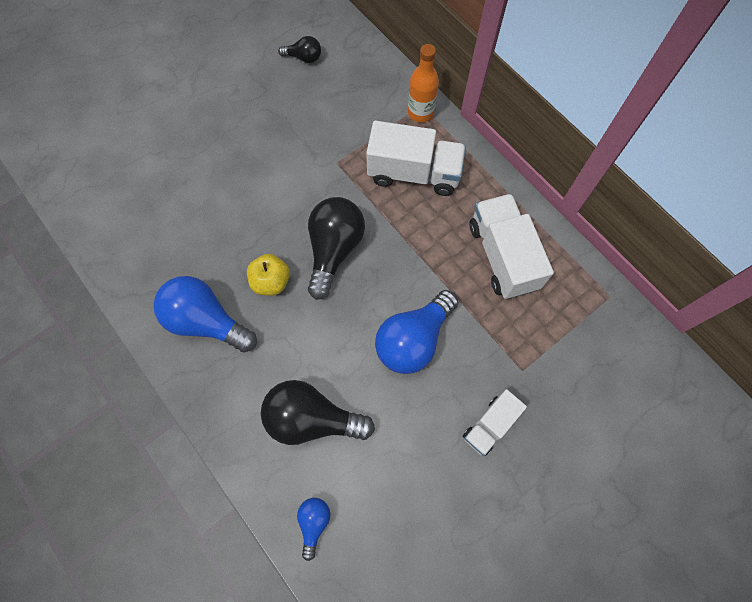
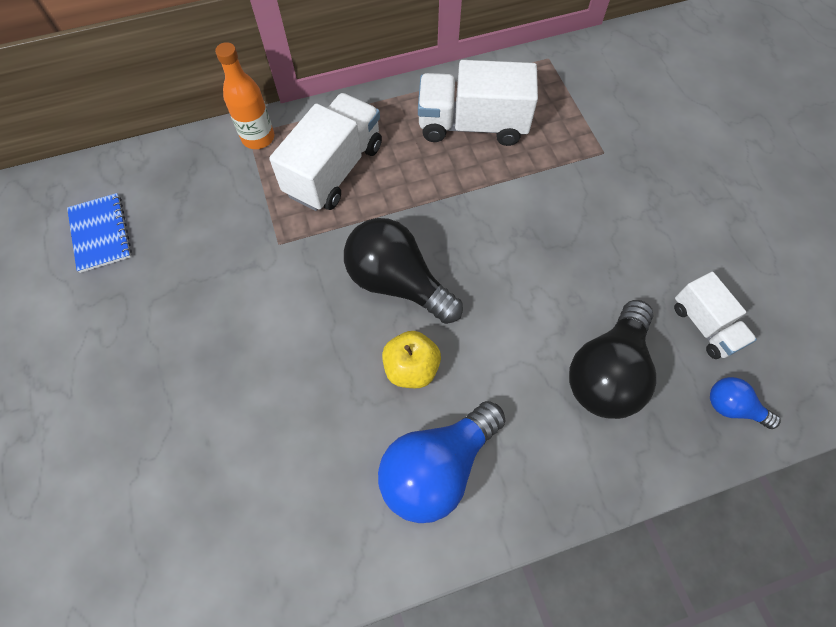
camera: 70 degrees left, 5 degrees down
(304, 57) = (100, 234): black light bulb -> blue notebook
(413, 340) = (540, 237): blue light bulb -> none
(490, 425) = (655, 199): white truck -> white truck (704, 325)

